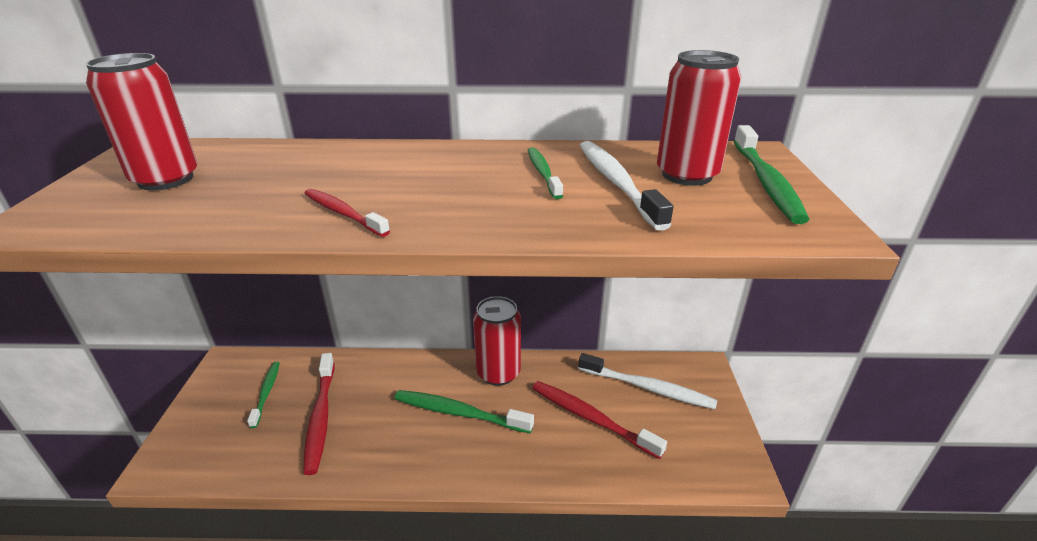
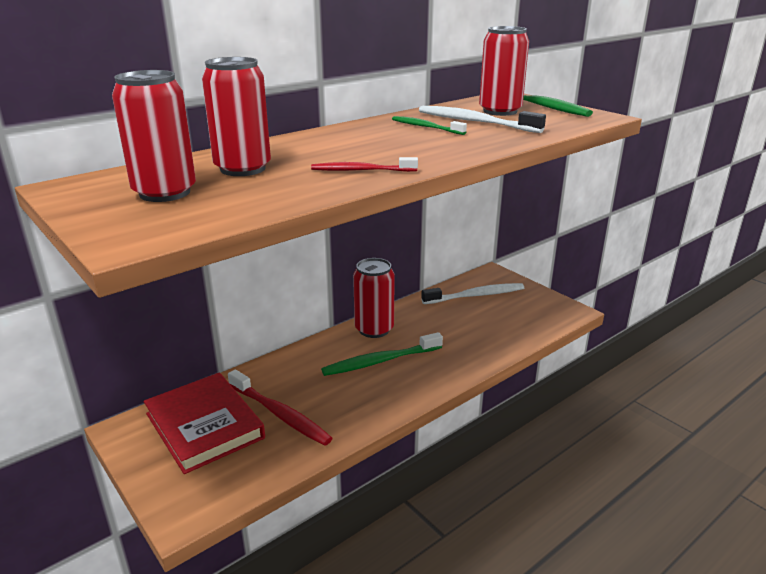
camera: 40 degrees left, 5 degrees down
(266, 393) = (204, 426): green toothbrush -> red book
(270, 172) = (243, 169): none -> red can
(591, 418) = (465, 324): red toothbrush -> none

